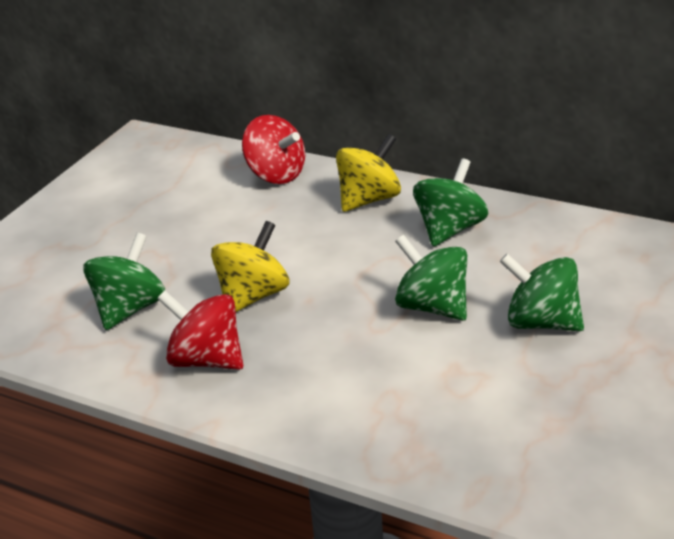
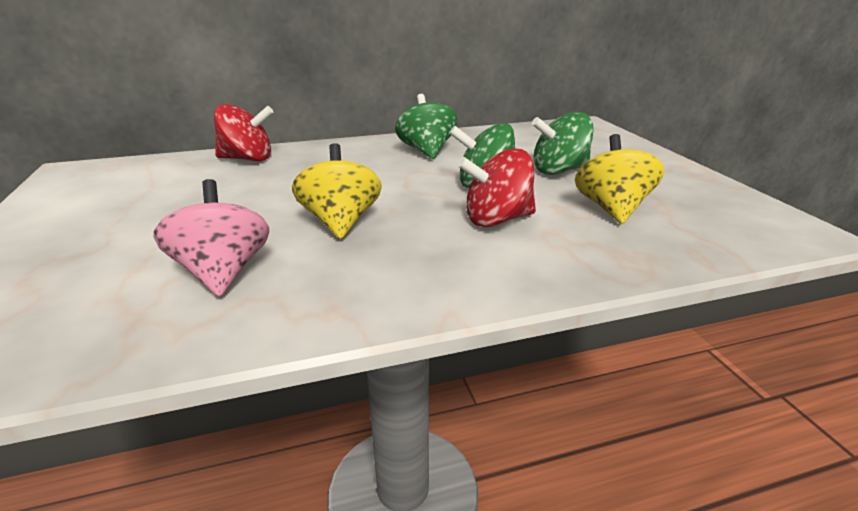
camera: 45 degrees left, 5 degrees down
(130, 308) = (223, 272): green spinning top -> pink spinning top
(206, 359) = (367, 275): red spinning top -> red spinning top (497, 219)
(369, 199) = (346, 152): yellow spinning top -> yellow spinning top (611, 209)

